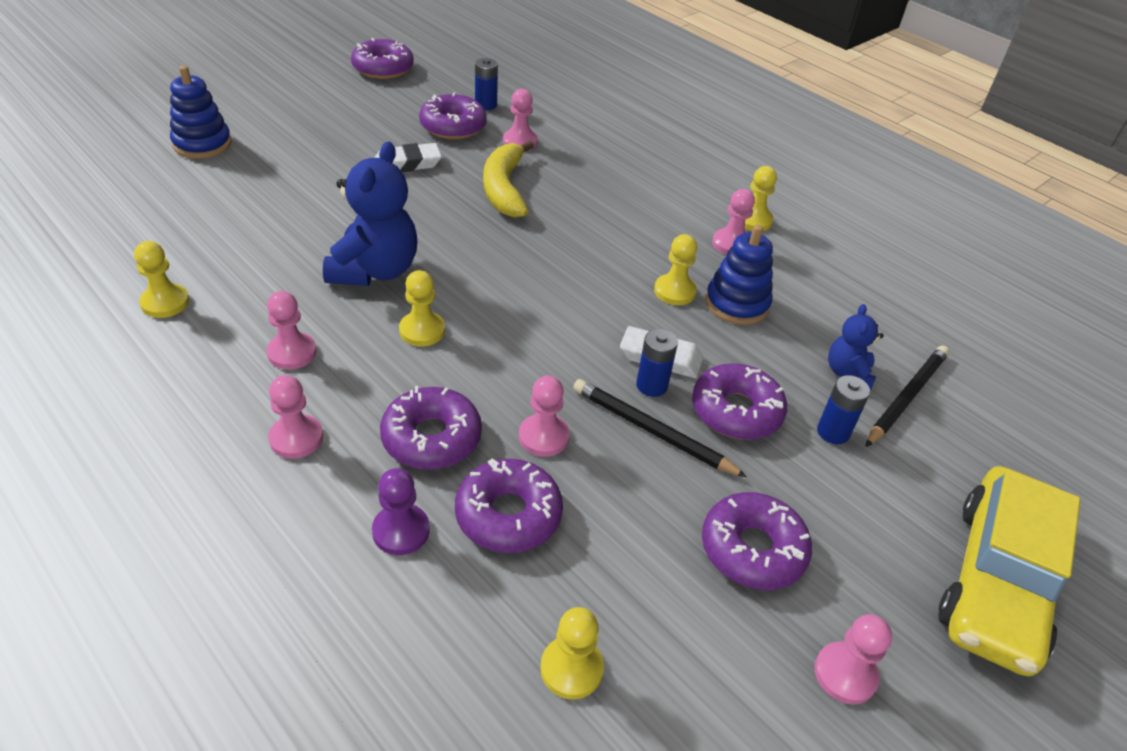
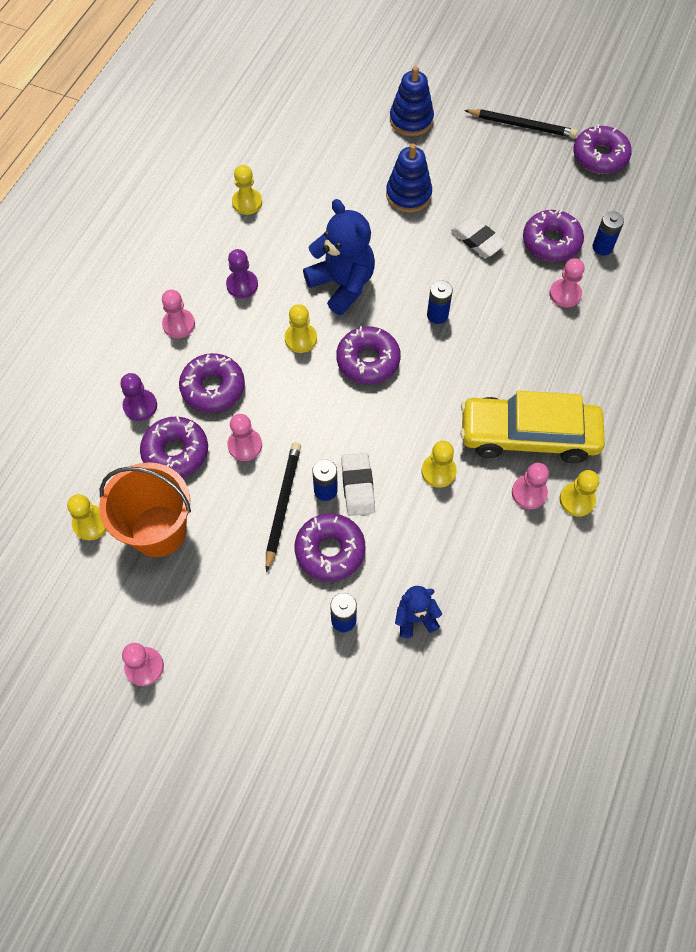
camera: 70 degrees right, 20 degrees up
(292, 353) = (242, 285): pink pawn -> purple pawn
(375, 270) = (342, 285): blue teddy bear -> blue teddy bear turned 120 degrees counterclockwise
(478, 221) = (437, 315): none -> blue battery
(505, 189) = (490, 313): yellow banana -> none
(627, 580) = (158, 531): none -> orange bucket
(737, 304) = (451, 518): blue stacking toy -> blue stacking toy (408, 195)
(752, 549) = (212, 593): purple donut -> purple donut (368, 360)
(906, 397) = (411, 666): black pencil -> black pencil (522, 125)
(996, 581) = (256, 752): yellow car -> yellow car (528, 436)

